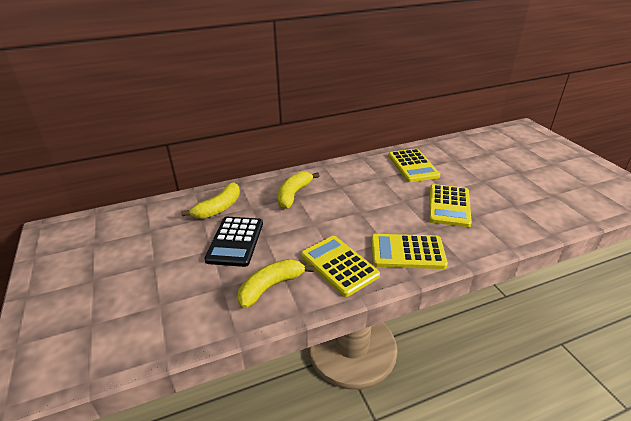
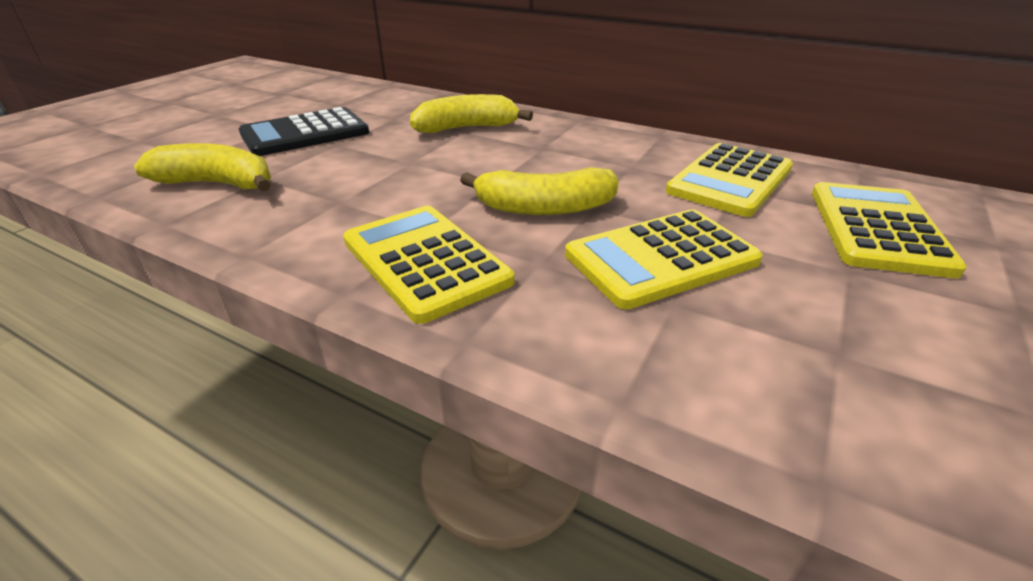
camera: 50 degrees right, 0 degrees up
(219, 208) = (369, 104): yellow banana -> yellow banana (544, 208)
(339, 265) = (316, 213): yellow calculator -> yellow calculator (877, 229)

